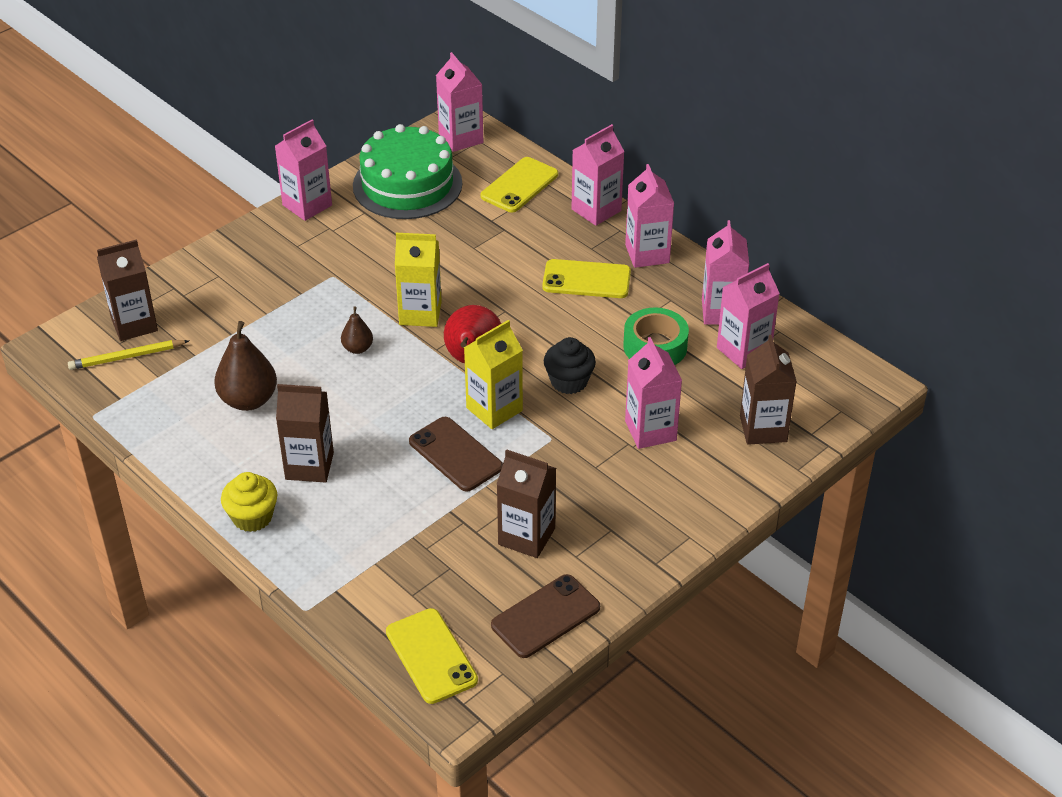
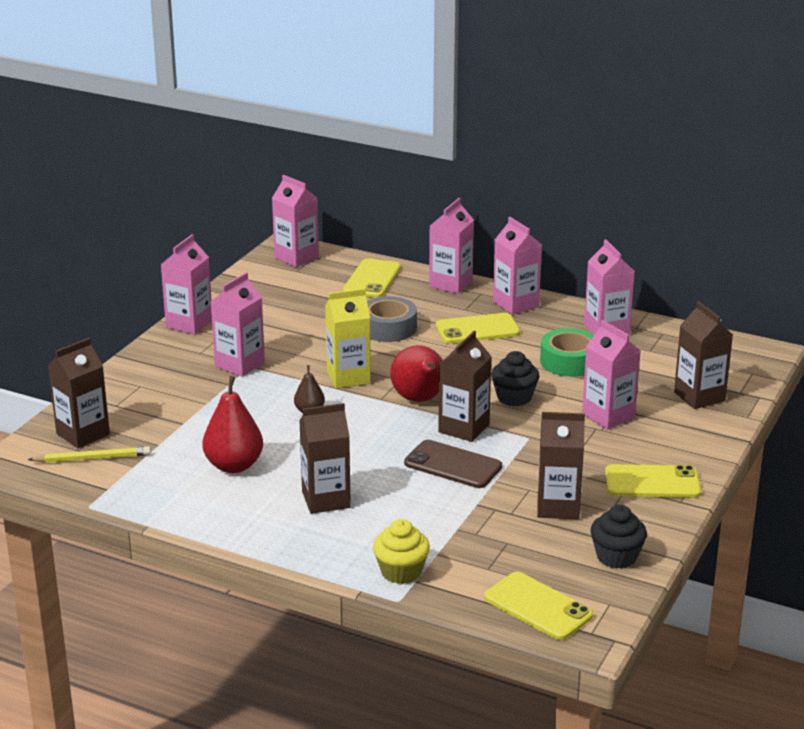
camera: 20 degrees left, 15 degrees down
(127, 357) = (92, 458): yellow pencil -> yellow pencil turned 150 degrees counterclockwise
(248, 400) = (234, 466): brown pear -> red pear
(252, 517) = (299, 546): yellow cupcake -> yellow cupcake (401, 572)
(407, 184) = (271, 295): green cake -> none
(494, 409) = (463, 428): yellow carton -> brown carton
(497, 256) = (388, 328): none -> grey tape
(545, 616) = (616, 557): brown phone -> black cupcake
(641, 531) = (652, 482): none -> yellow phone
(743, 351) = (644, 350): pink carton -> pink carton (239, 364)

